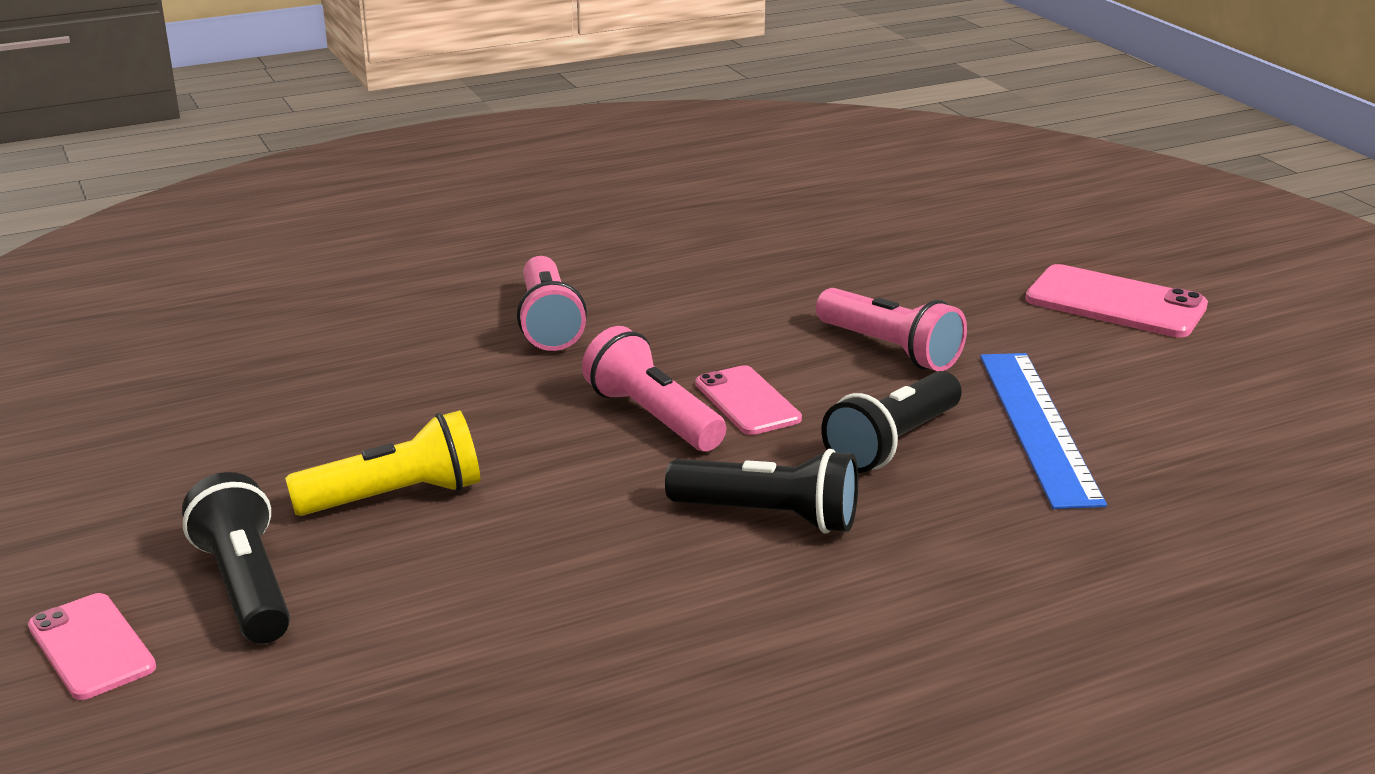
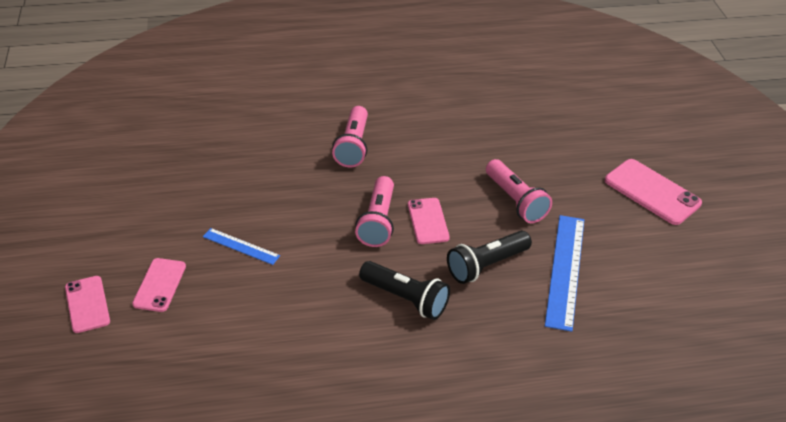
camera: 15 degrees right, 15 degrees up
(245, 586) = (159, 285): black flashlight -> pink phone
(395, 497) = (241, 246): yellow flashlight -> blue ruler
(653, 417) = (378, 221): pink flashlight -> pink flashlight turned 150 degrees counterclockwise

